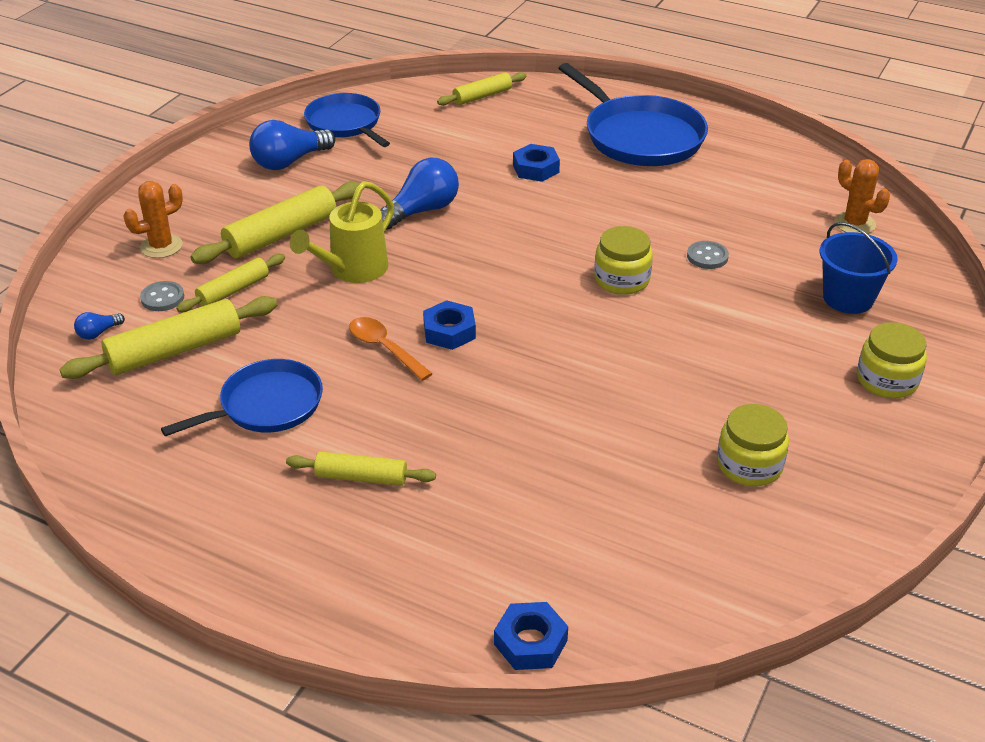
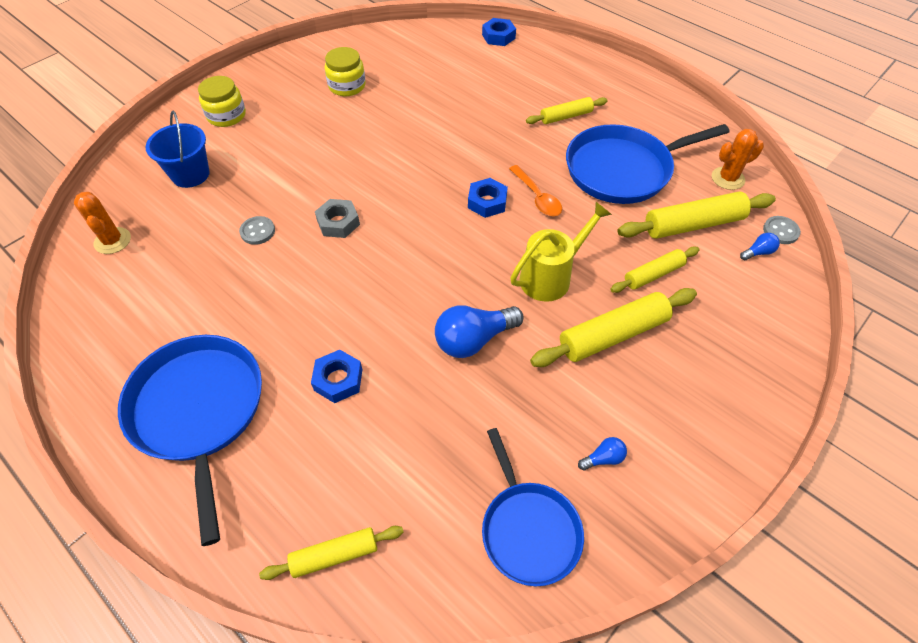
camera: 165 degrees left, 15 degrees up
(161, 246) = (727, 344): orange cactus -> orange cactus (727, 178)
(162, 298) = (713, 278): grey button -> grey button (780, 231)
(266, 405) = (622, 170): blue pan -> blue pan, size x1.54
(289, 162) = (603, 458): blue light bulb -> blue light bulb, size x0.47
(361, 477) = (566, 116): yellow rolling pin -> yellow rolling pin turned 45 degrees counterclockwise
(622, 279) = (338, 222): yellow jar -> grey nut

